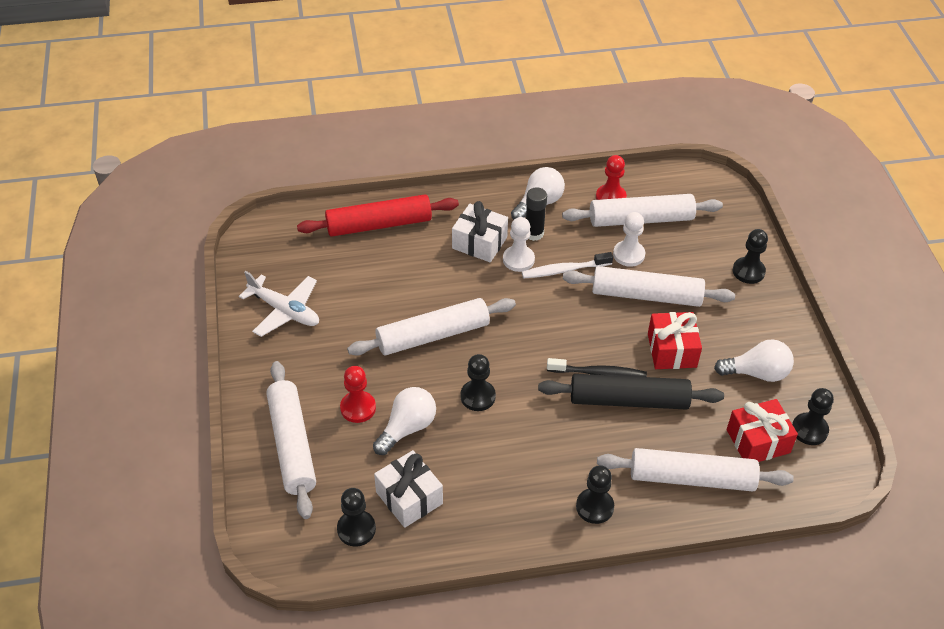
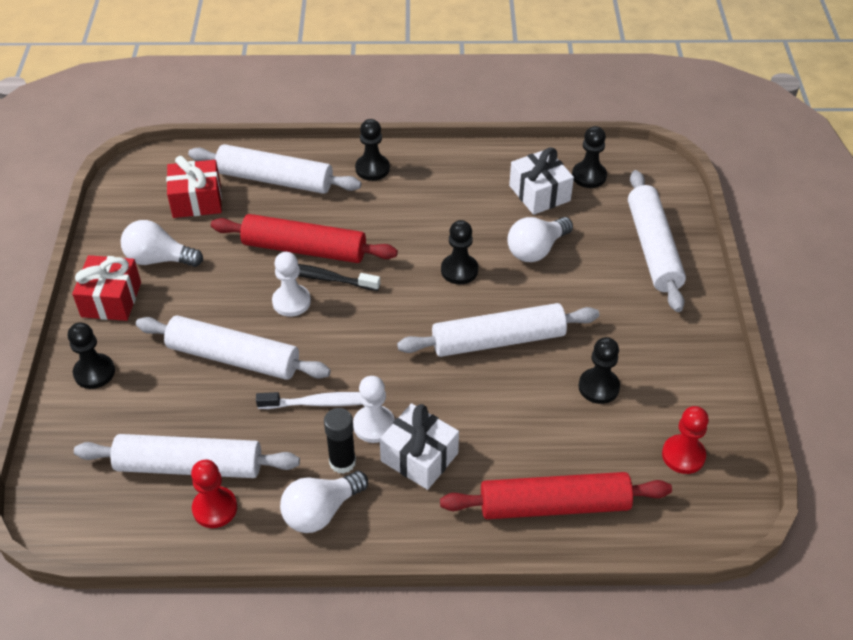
camera: 170 degrees left, 0 degrees up
(285, 311) = (675, 392): white plane -> none
(358, 408) = (586, 274): red pawn -> red pawn (683, 455)
(628, 254) = (230, 414): white pawn -> white pawn (291, 302)
(629, 400) = (304, 249): black rolling pin -> red rolling pin
(672, 350) = (235, 292): red gift -> red gift (111, 299)
(809, 430) = (142, 204): black pawn -> black pawn (598, 387)

